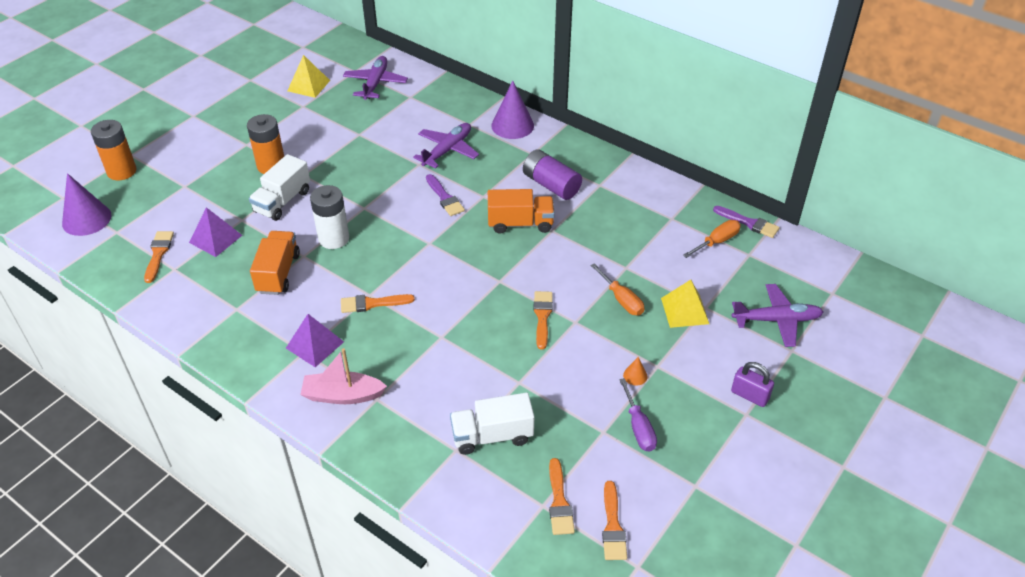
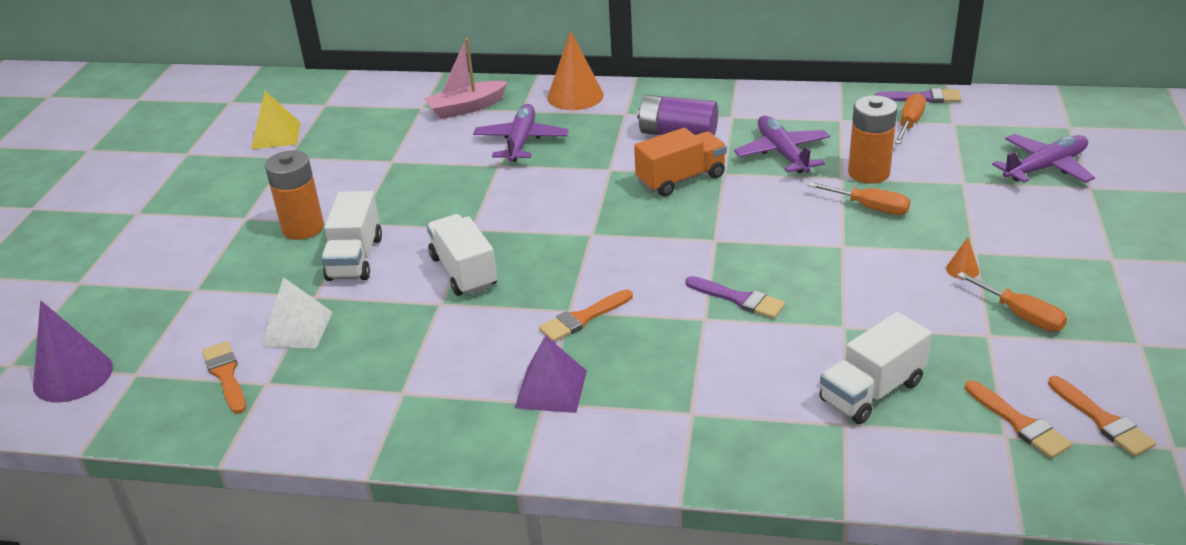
camera: 25 degrees left, 10 degrees down
(122, 171) = (81, 305): orange battery -> orange battery (868, 173)
(215, 239) = (297, 329): purple pyramid -> white pyramid
(278, 273) = (424, 333): orange truck -> none
(334, 238) = (464, 272): white battery -> white truck
(342, 395) = (644, 427): pink boat -> pink boat (466, 108)
(375, 83) = (364, 108): purple plane -> purple plane (782, 153)
(445, 198) = (565, 185): purple brush -> purple brush (739, 299)
(512, 125) = (575, 96): purple cone -> orange cone
(542, 316) = (801, 254): orange brush -> none
(638, 427) = (1021, 315): purple screwdriver -> orange screwdriver
(685, 310) = (946, 193): yellow pyramid -> none
(749, 395) = (1096, 241): purple padlock -> none

